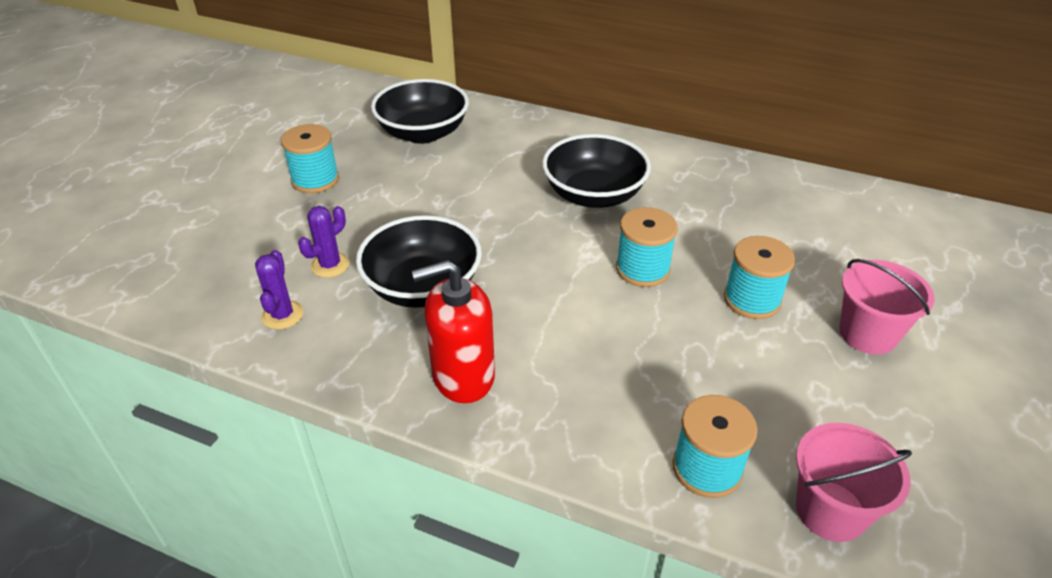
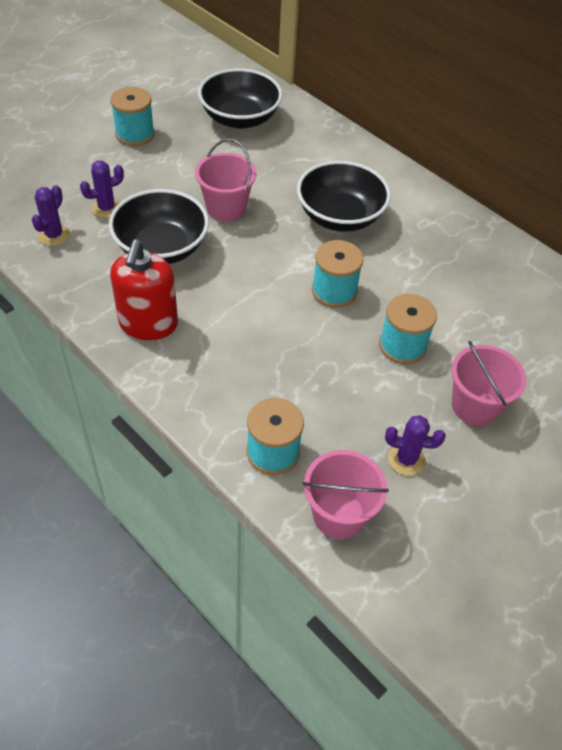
camera: 20 degrees right, 10 degrees up
(463, 376) = (148, 324): red soap dispenser -> red soap dispenser turned 90 degrees counterclockwise
(468, 223) = (226, 208): none -> pink bucket
(849, 417) = (406, 459): none -> purple cactus

